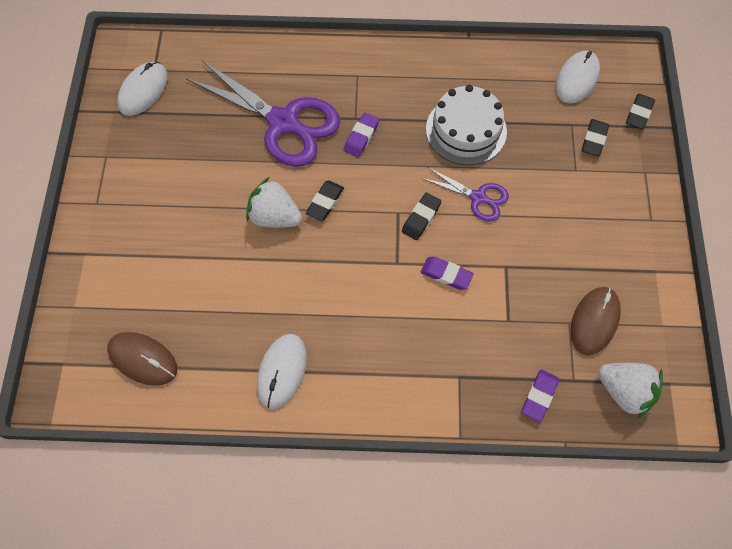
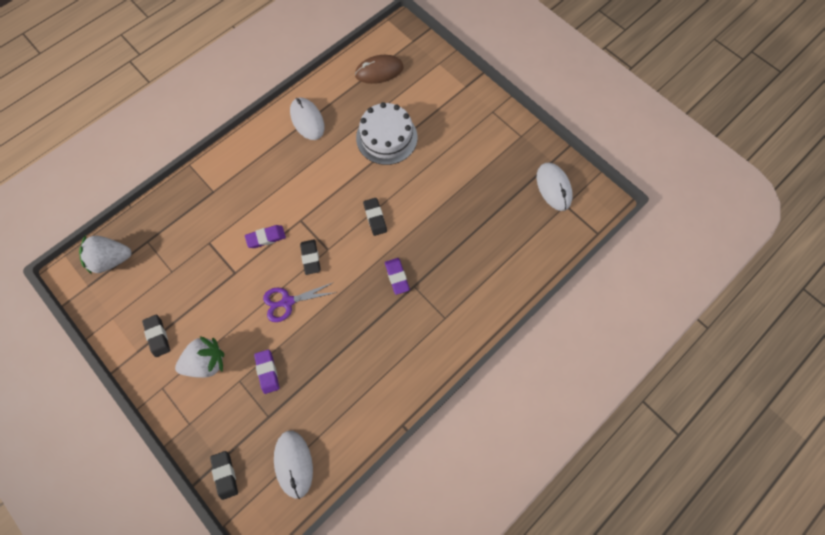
camera: 135 degrees right, 5 degrees up
(274, 216) = (394, 185): white strawberry -> white strawberry (207, 361)
(283, 122) = (452, 243): purple scissors -> none
(466, 130) = (336, 343): white cake -> white cake (386, 137)
(539, 396) = (161, 217): purple eraser -> purple eraser (267, 371)
(594, 139) = (243, 418): black eraser -> black eraser (158, 336)
(594, 321) = (156, 285): brown mouse -> none

